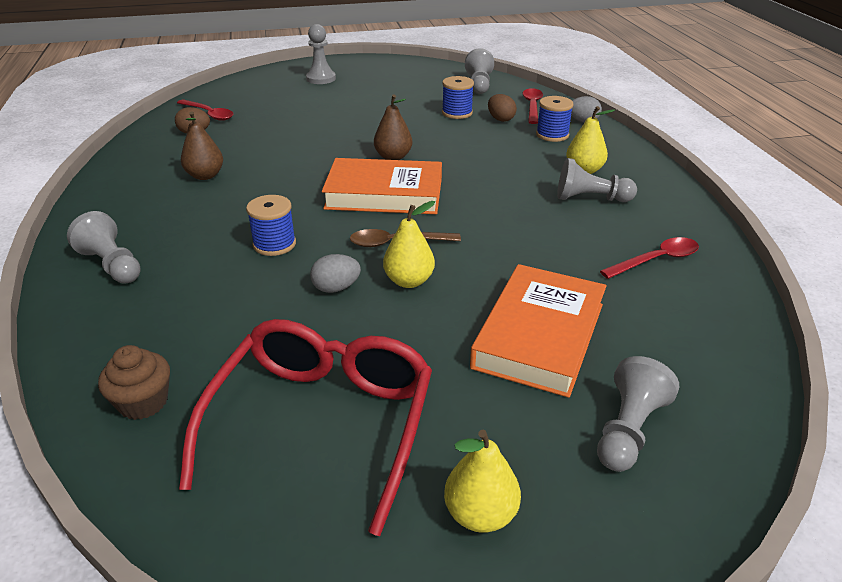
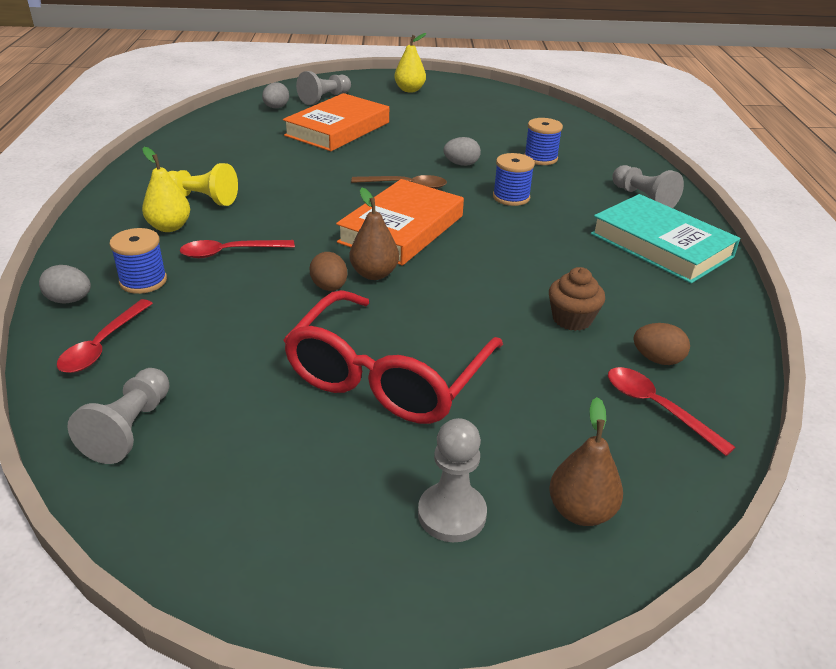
camera: 170 degrees left, 0 degrees up
(134, 209) = (661, 245): none -> turquoise book
(143, 402) = (572, 132): brown cupcake -> brown cupcake (572, 319)
(205, 176) = (604, 277): brown pear -> brown pear (581, 511)
(323, 422) = (474, 116): red glasses -> red glasses (387, 377)
(384, 194) = (401, 229): orange book -> orange book turned 75 degrees counterclockwise
(409, 281) = (406, 162): yellow pear -> none
(457, 113) = (236, 347): blue spool -> blue spool (540, 158)
(500, 119) = (182, 322): brown egg -> brown egg (329, 287)
(590, 198) = (202, 199): grey pawn -> yellow pawn
(656, 260) = (212, 151): red spoon -> red spoon (229, 252)
(682, 378) = (276, 107): none -> grey egg

